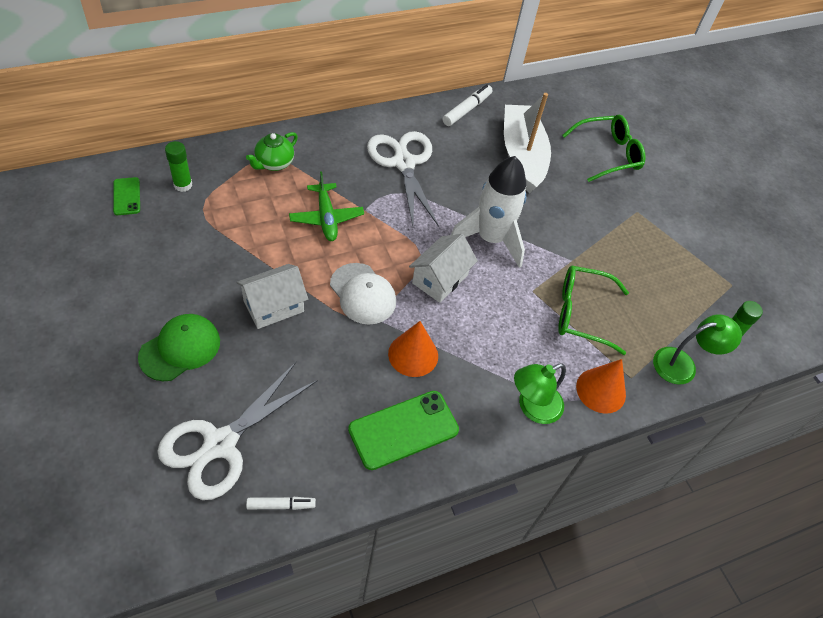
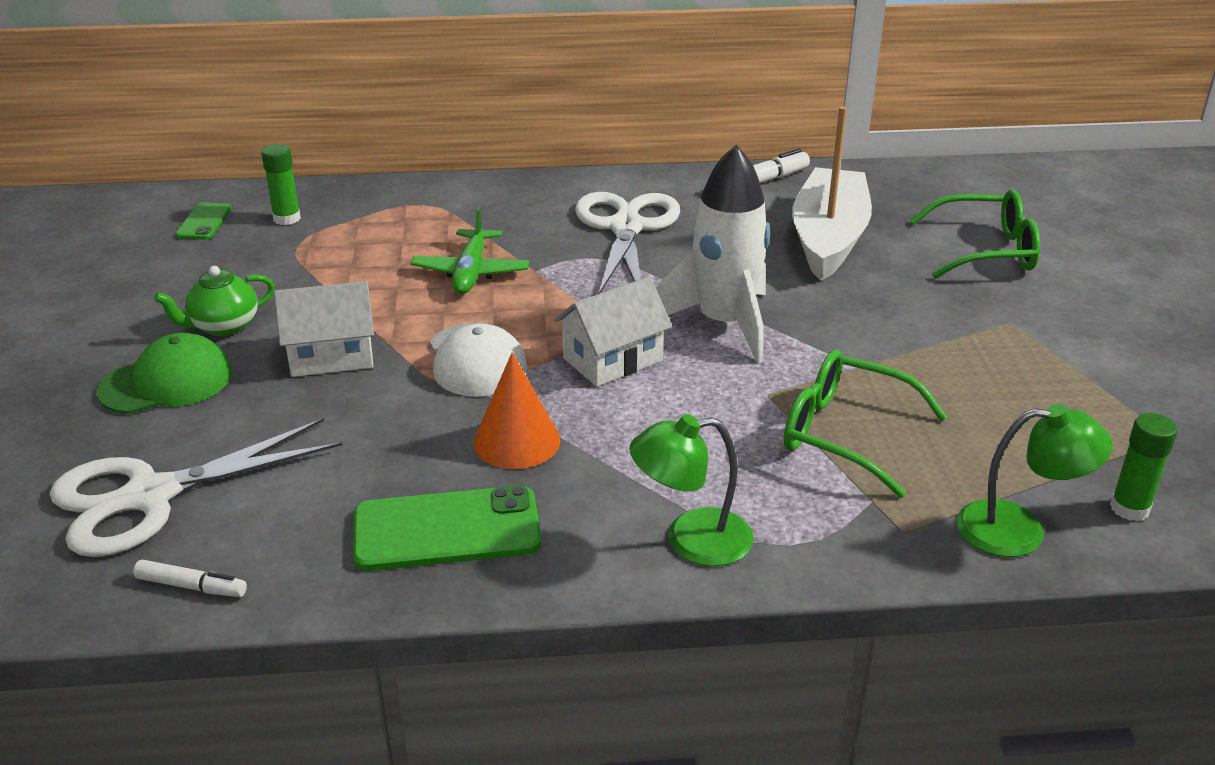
camera: 25 degrees right, 20 degrees down
(274, 163) = (428, 210): green teapot -> green teapot (223, 326)
(601, 390) = (834, 539): orange cone -> none

